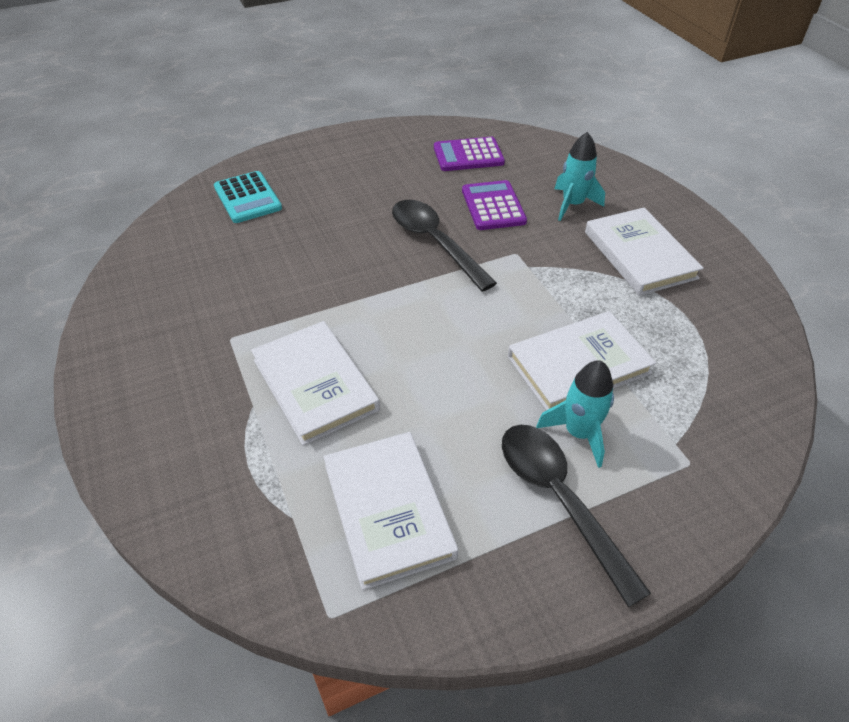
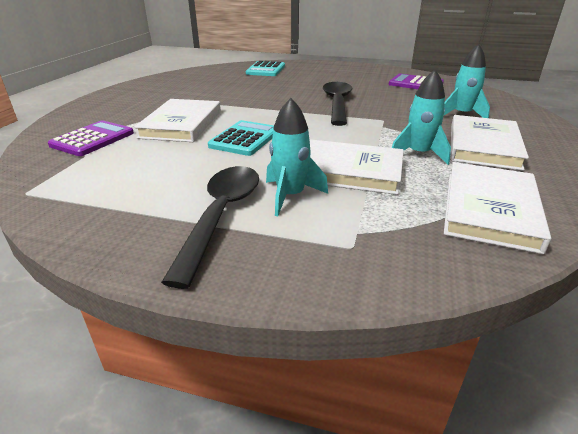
camera: 40 degrees right, 15 degrees down
(388, 510) = (126, 174): white book -> white book (490, 209)
(426, 370) = (245, 139): none -> turquoise calculator
(493, 206) = (399, 102): purple calculator -> purple calculator (93, 139)
(606, 300) = (418, 154): none -> turquoise rocket

